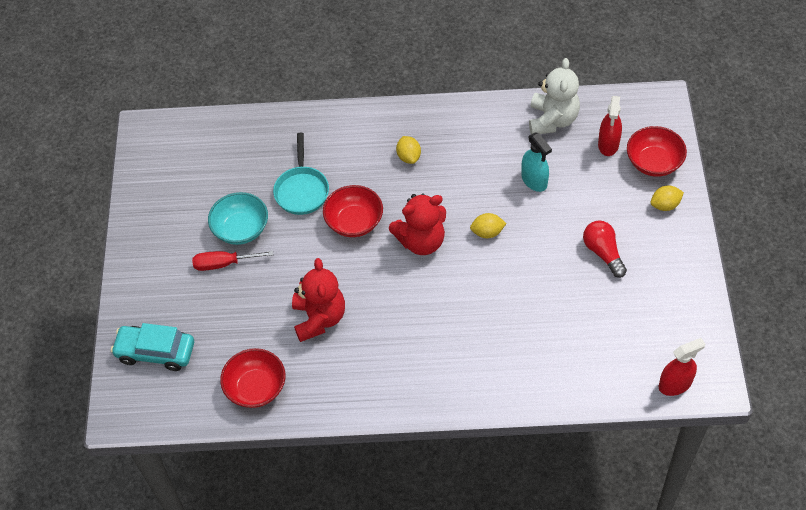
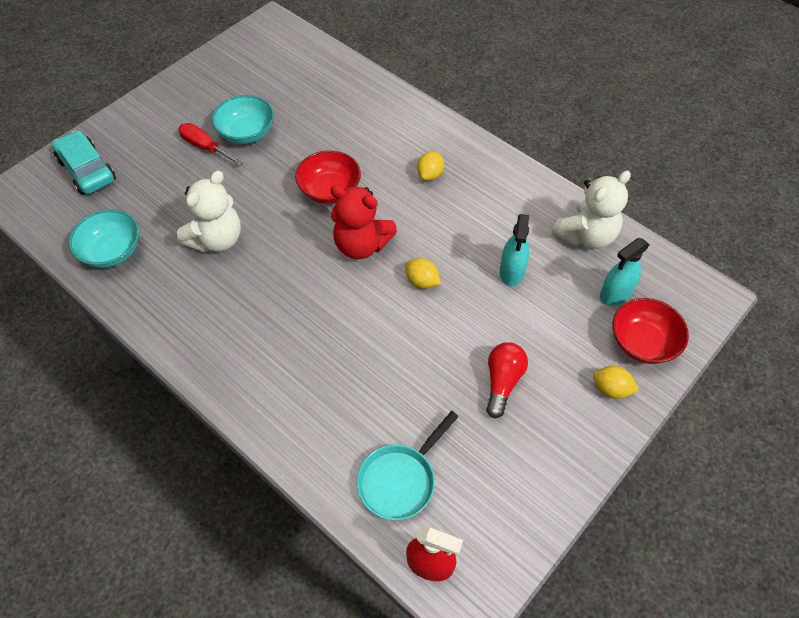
camera: 40 degrees right, 0 degrees up
(256, 388) = (112, 251): red bowl -> turquoise bowl
(302, 190) = (321, 139): turquoise pan -> turquoise pan (400, 480)
(319, 318) = (216, 239): red teddy bear -> white teddy bear
(608, 144) = (615, 294): red spray bottle -> turquoise spray bottle

